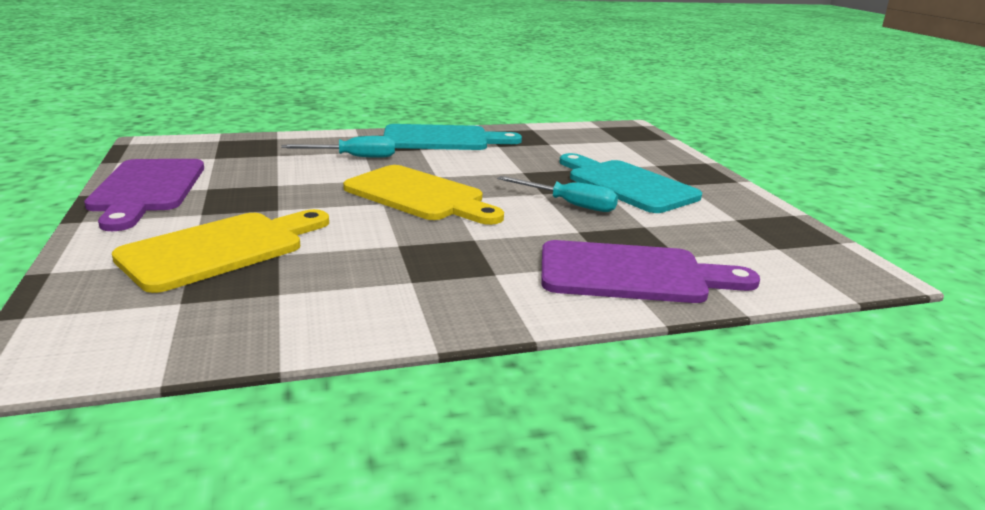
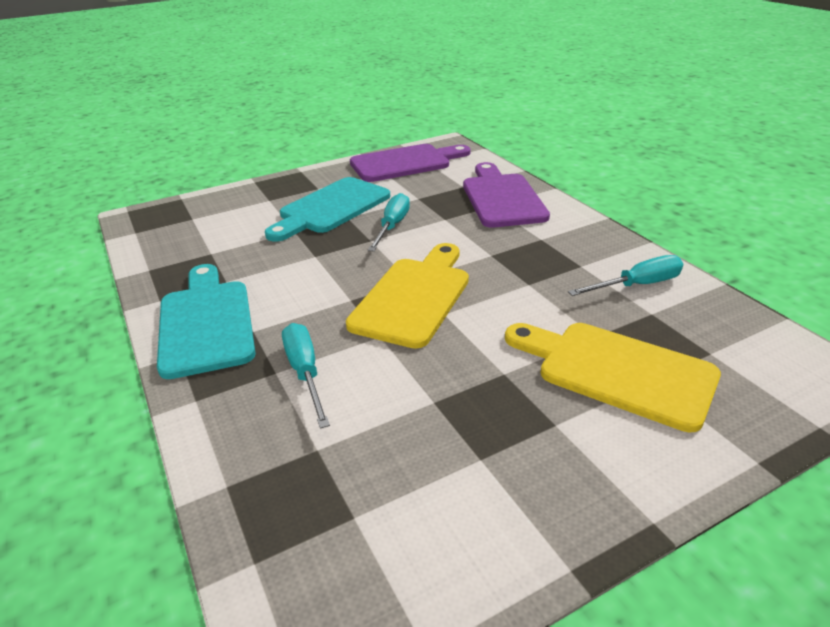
camera: 100 degrees left, 10 degrees up
(147, 189) = (522, 519): purple cutting board -> purple cutting board (405, 163)
(338, 302) = (637, 285): none -> turquoise screwdriver

